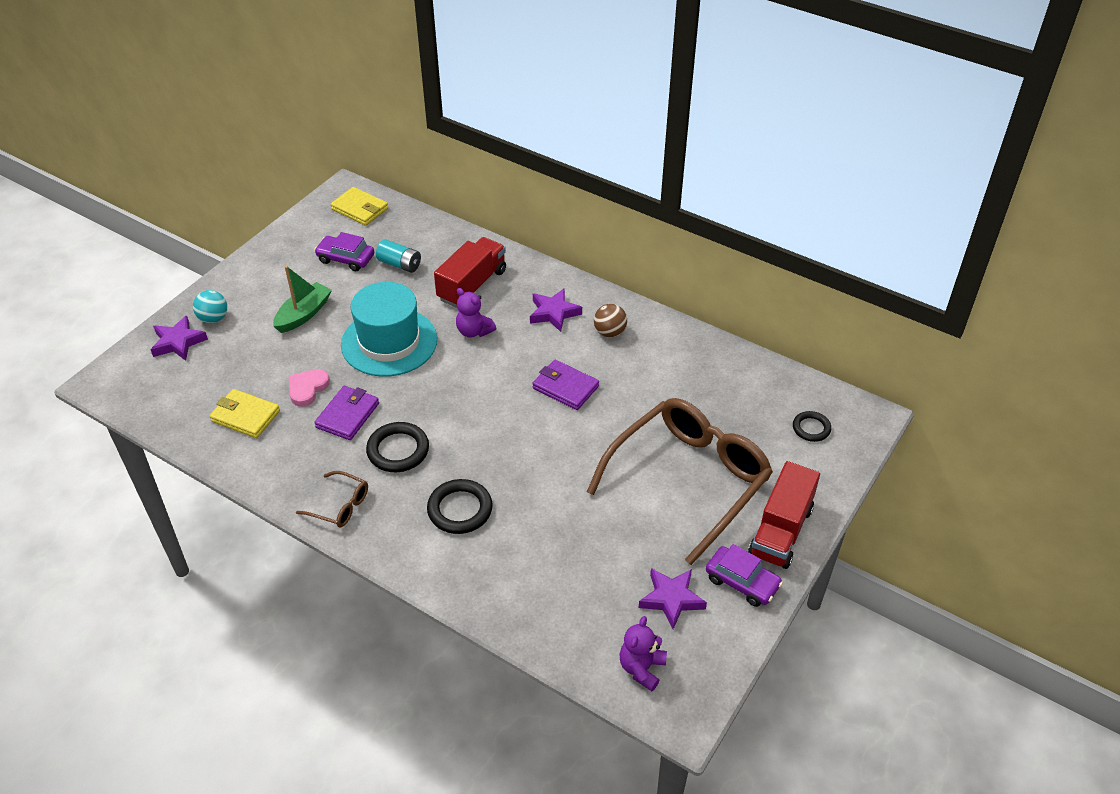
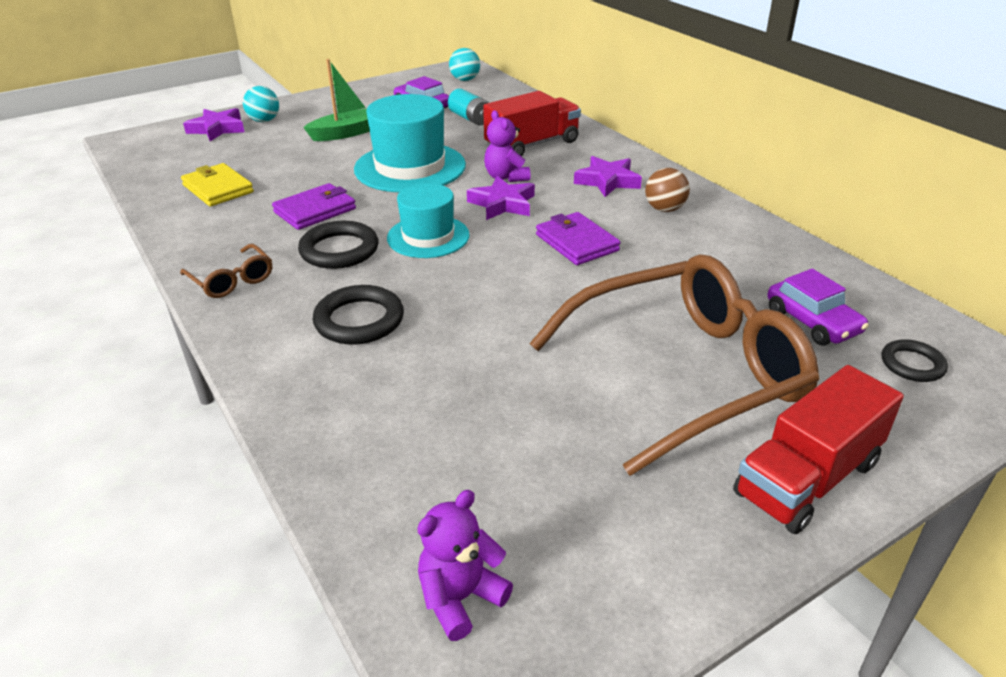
camera: 25 degrees right, 10 degrees down
(307, 389) = (296, 183): pink heart -> none
(360, 209) = (465, 80): yellow wallet -> turquoise ball
(455, 415) = (428, 236): none -> turquoise hat
(671, 599) = (572, 513): purple star -> purple star (502, 204)
(742, 582) = (705, 528): purple car -> purple car (812, 322)

